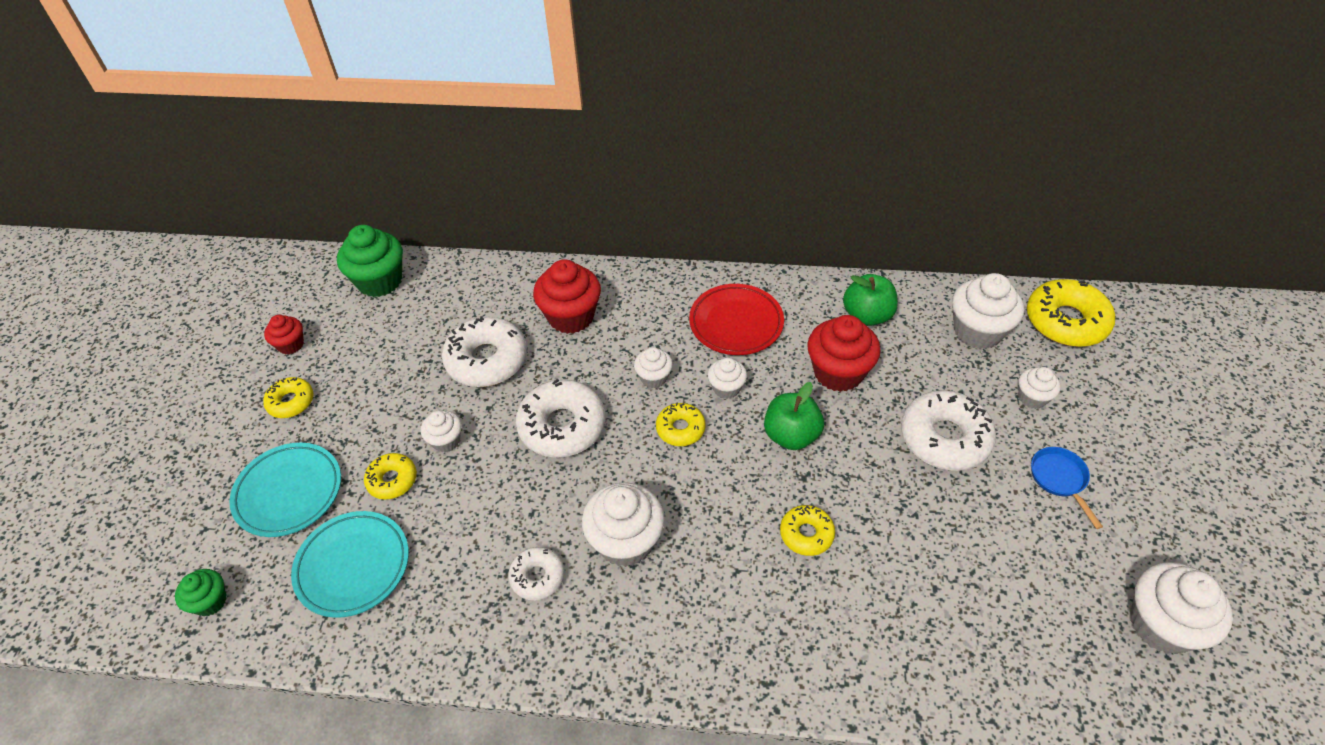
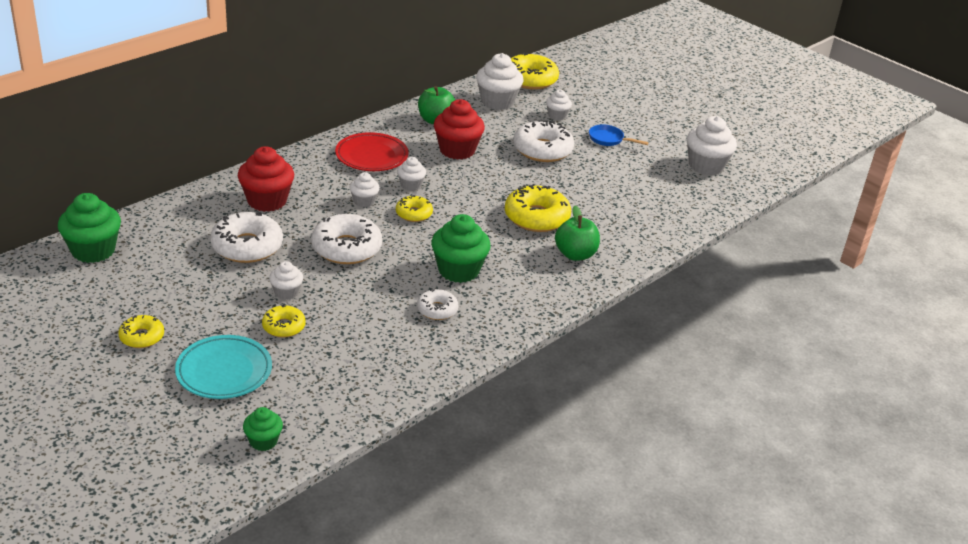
camera: 55 degrees left, 15 degrees down
(291, 344) = (84, 314): red cupcake -> none
(353, 566) = (327, 371): turquoise plate -> none
(625, 541) = (458, 270): white cupcake -> green cupcake
(791, 435) = (473, 186): green apple -> green apple (575, 254)
(806, 534) = (536, 217): yellow donut -> yellow donut, size x1.80

